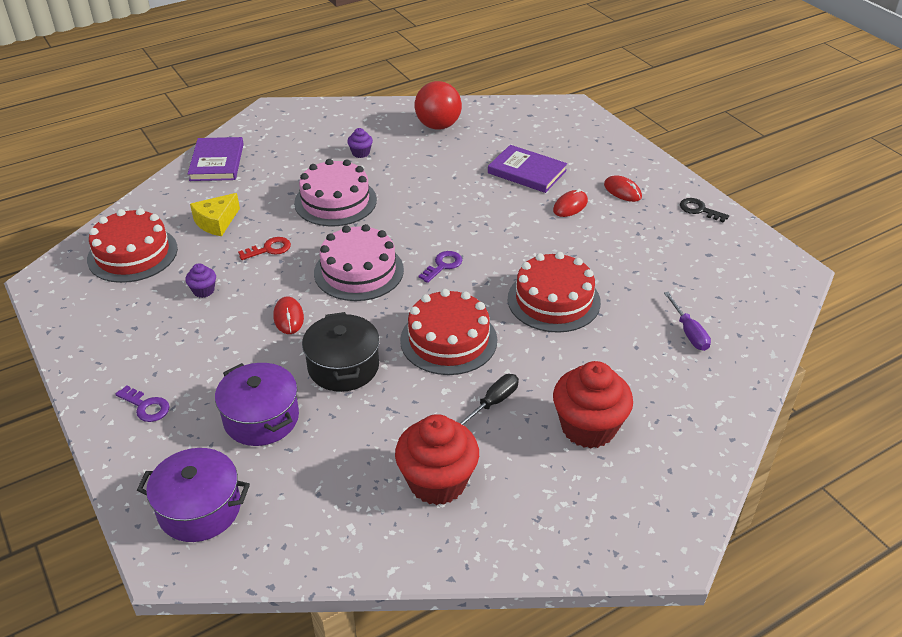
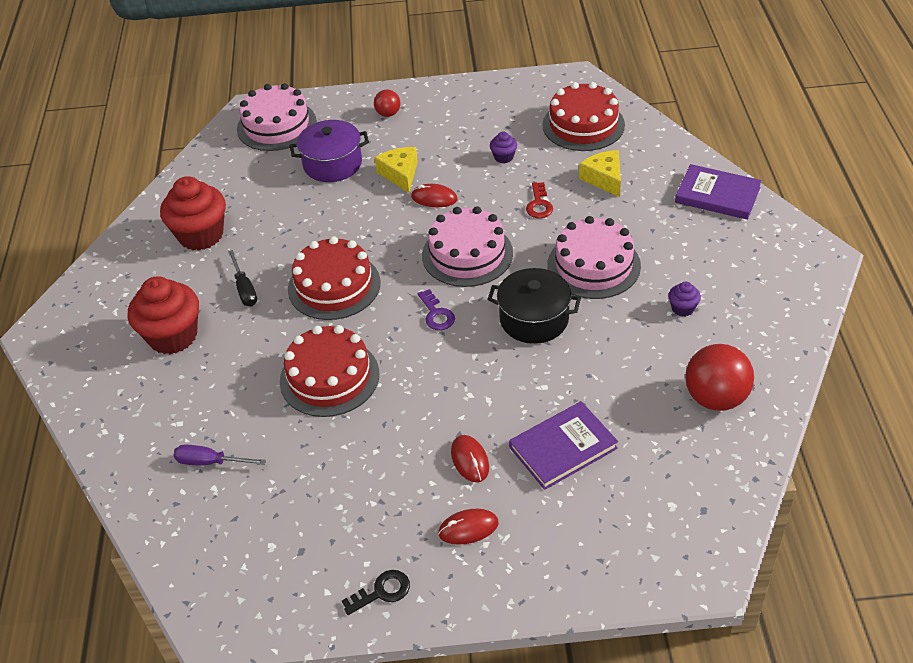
camera: 120 degrees right, 5 degrees up
(146, 406) = (388, 114): purple key -> red ball
(199, 509) = (276, 125): purple pot -> pink cake
(259, 355) = (400, 174): none -> yellow cheese
(343, 367) = (351, 216): black pot -> black pot (534, 319)

